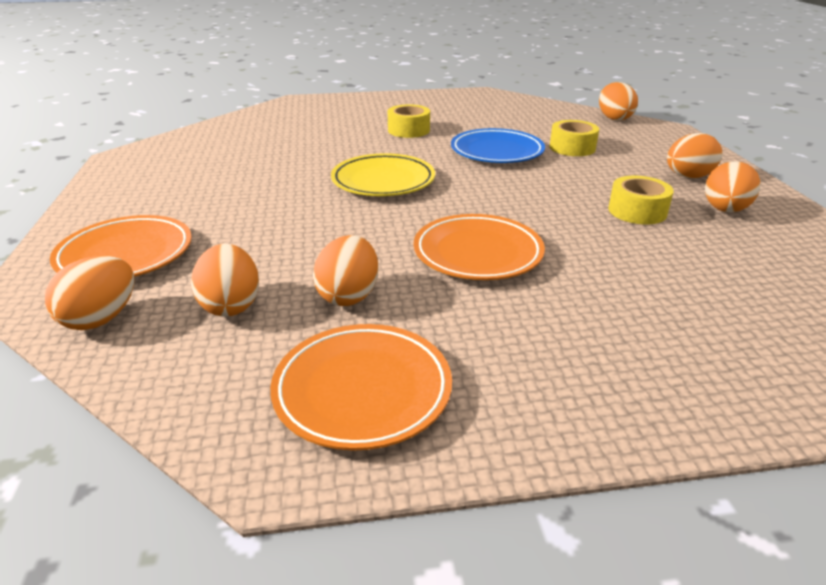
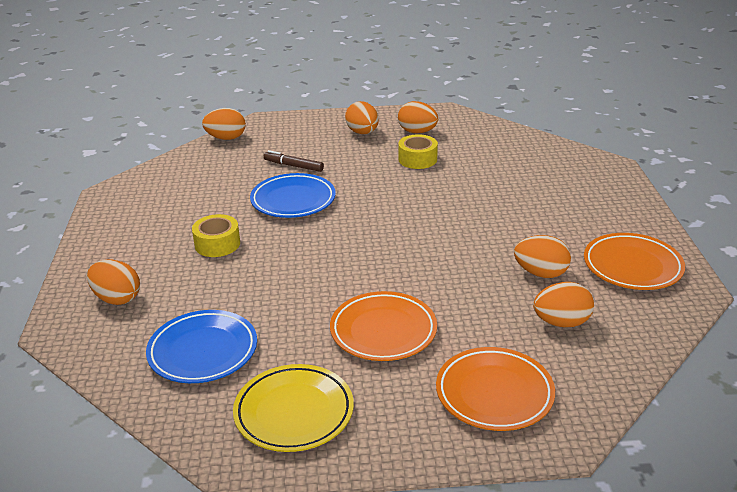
camera: 85 degrees left, 0 degrees up
(101, 318) = (590, 383): orange egg -> orange egg (117, 298)
(254, 138) = (203, 351): none -> blue plate
(383, 181) = (350, 260): yellow plate -> yellow plate (294, 412)
(477, 253) = (480, 222): orange plate -> orange plate (383, 331)
(572, 148) = (293, 166): yellow tape -> brown marker

